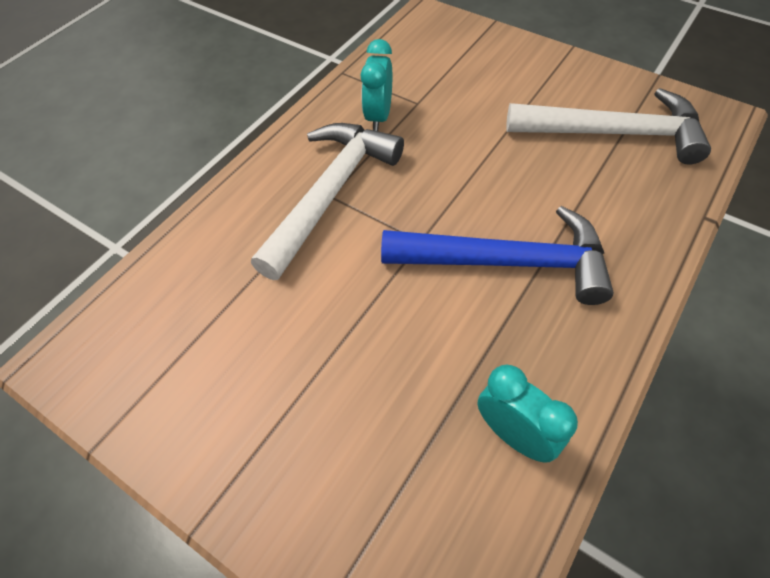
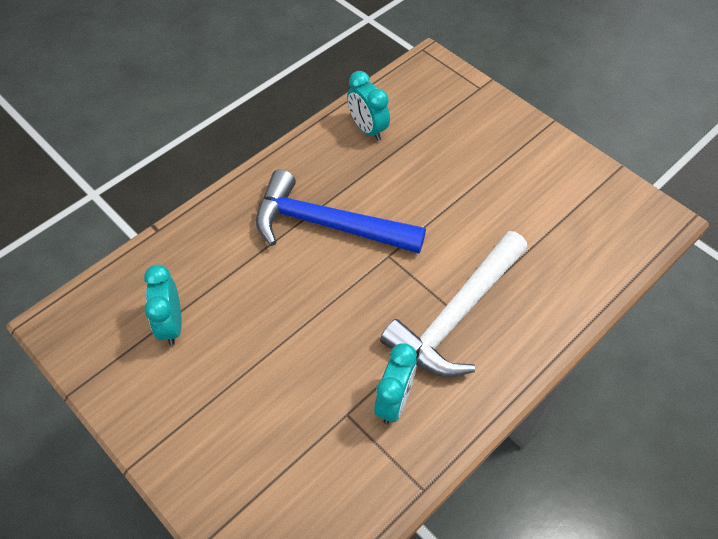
camera: 170 degrees left, 0 degrees up
(613, 134) = (171, 325): white hammer -> turquoise clock

